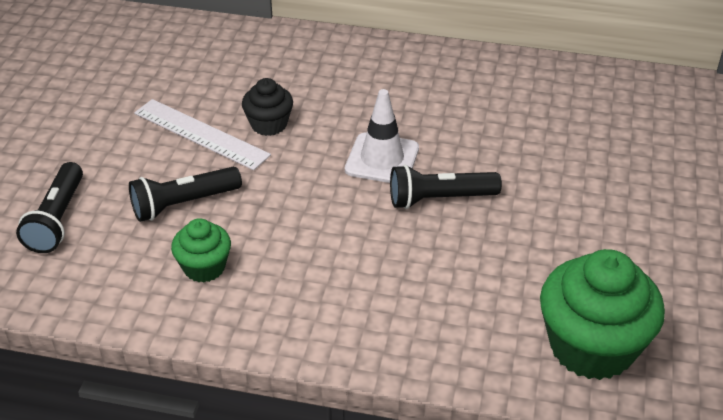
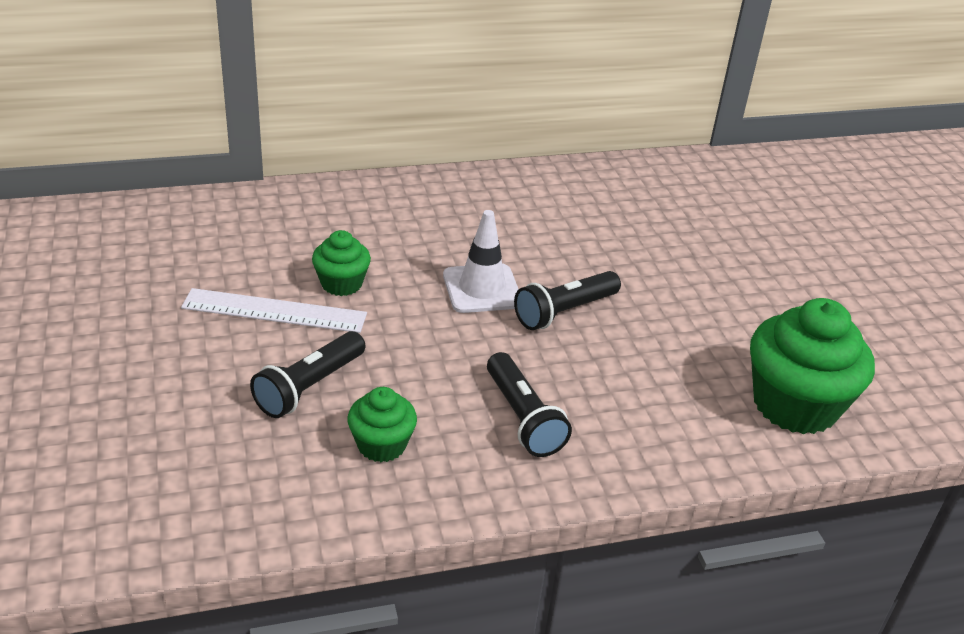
camera: 30 degrees left, 5 degrees down
(57, 219) = (172, 445): black flashlight -> black flashlight (523, 418)
(269, 124) = (341, 283): black cupcake -> green cupcake

